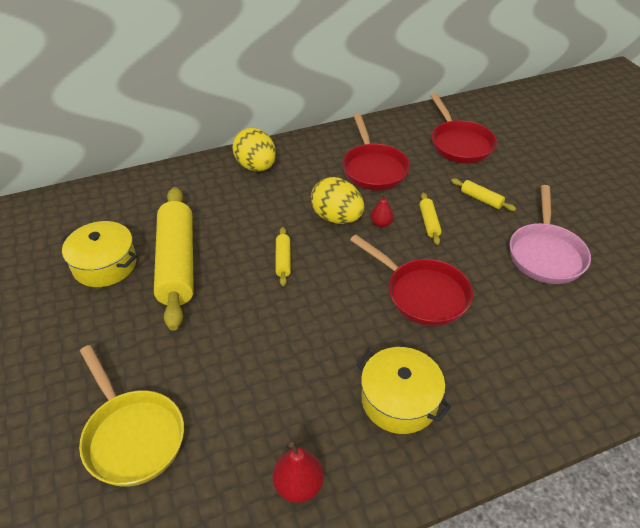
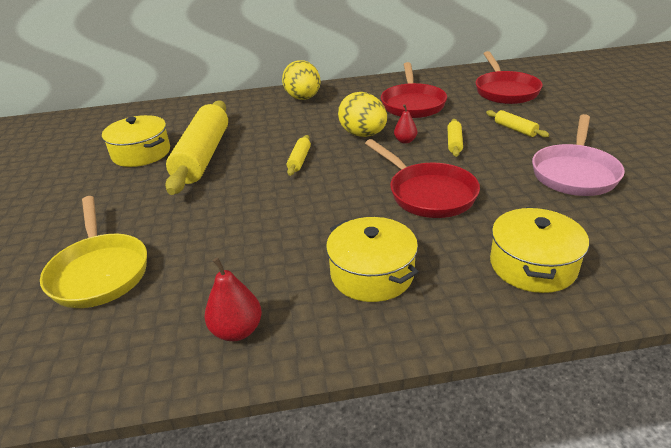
camera: 15 degrees right, 10 degrees down
(533, 371) = (533, 265): none -> yellow pot

